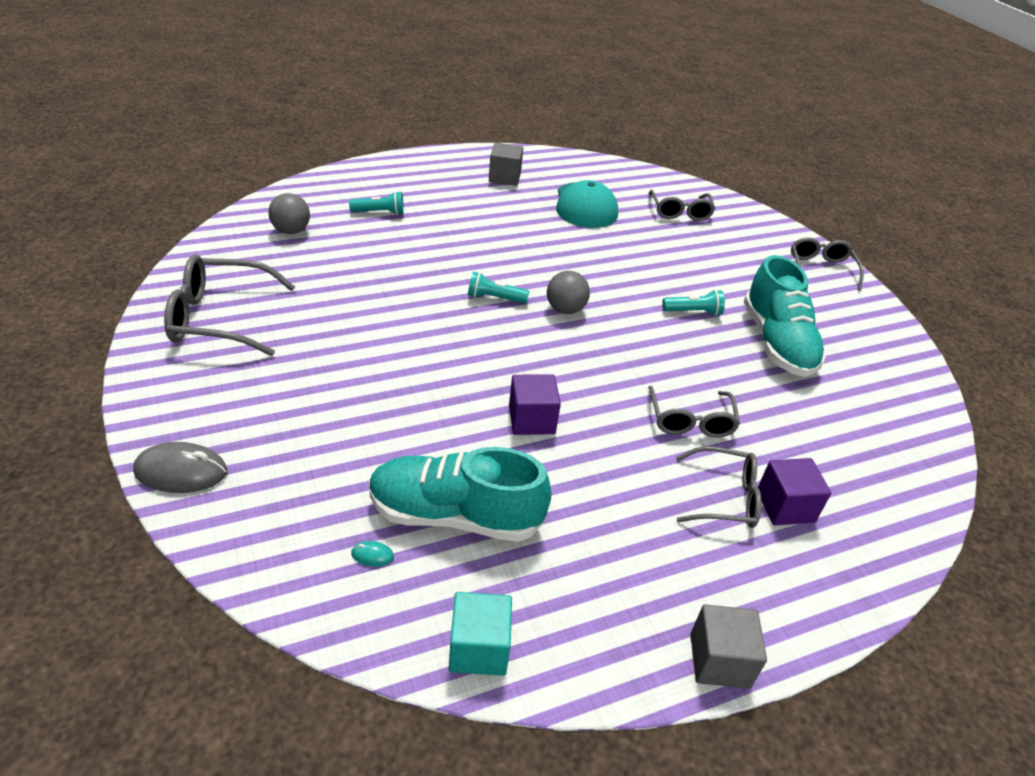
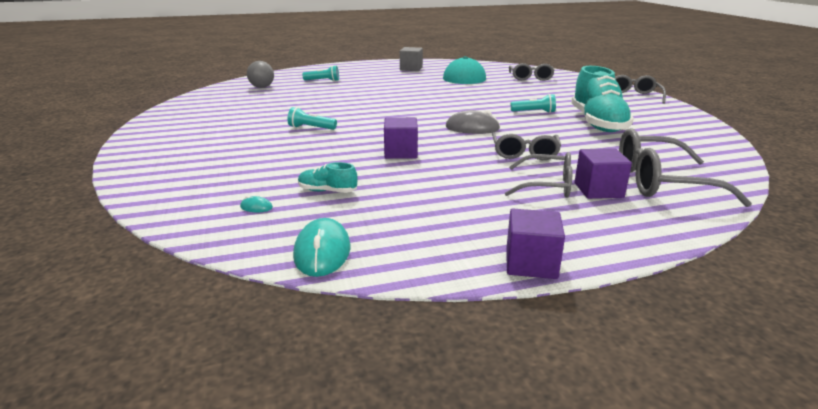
camera: 10 degrees right, 15 degrees down
(181, 471) = (137, 171): grey mouse -> grey mouse (472, 128)
(219, 318) = (198, 116): grey glasses -> grey glasses (660, 182)
(455, 515) = (327, 191): turquoise shoe -> turquoise shoe, size x0.45
(479, 648) = (322, 252): turquoise cube -> turquoise mouse
(494, 298) = (389, 108): turquoise flashlight -> turquoise flashlight (311, 128)
(565, 309) = (439, 112): grey ball -> none
(719, 660) = (531, 263): grey cube -> purple cube

